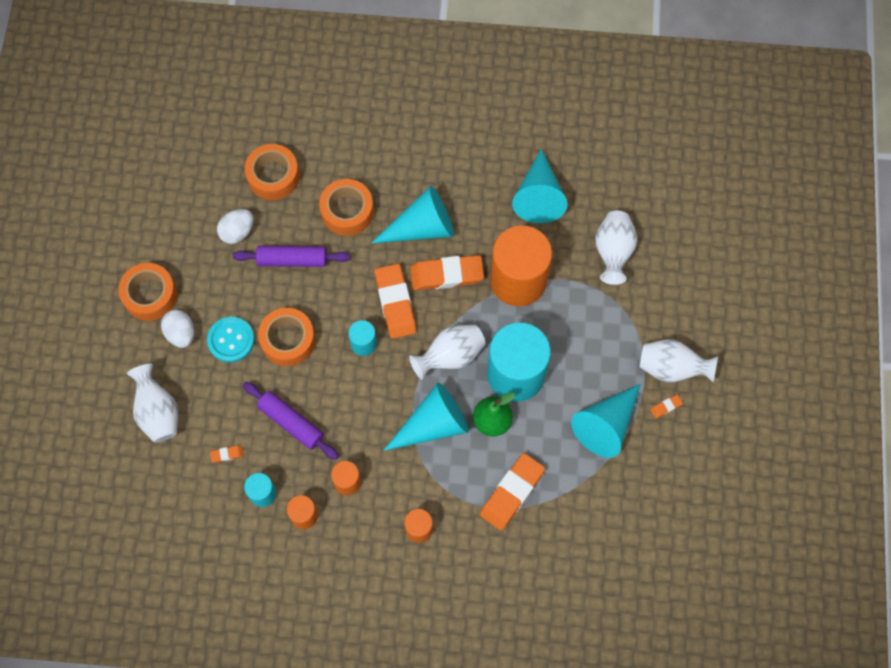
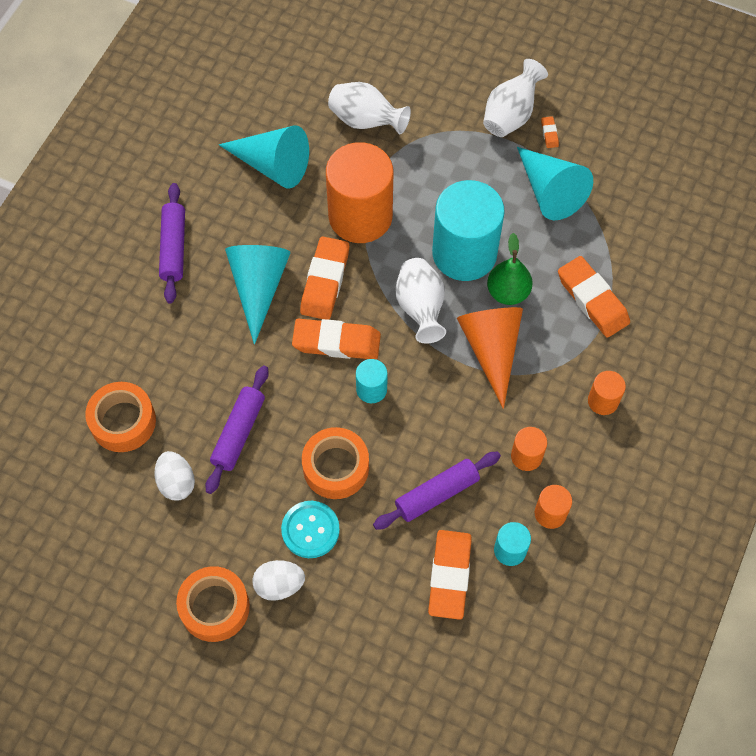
camera: 70 degrees left, 5 degrees down
(158, 412) = (368, 640): white vase -> none
(227, 454) = (449, 576): orange eraser -> orange eraser, size x2.38
(347, 211) = (204, 356): orange tape -> none
(433, 153) = (173, 248): none -> purple rolling pin
(433, 424) = (491, 349): turquoise cone -> orange cone

